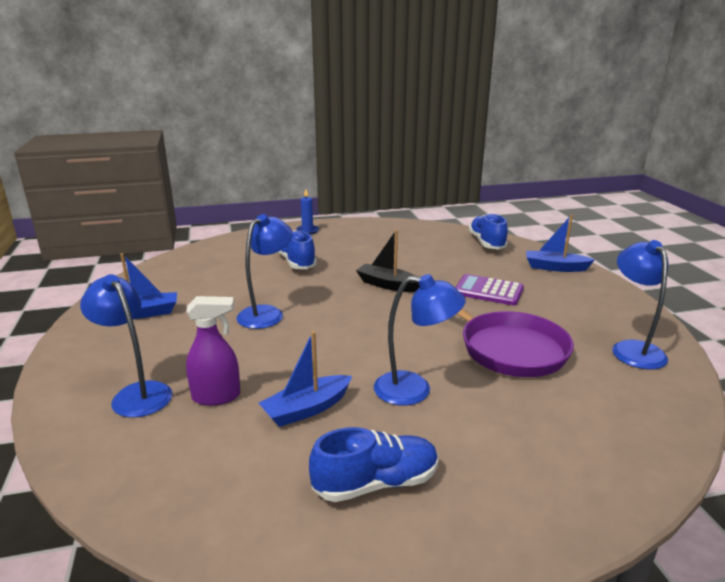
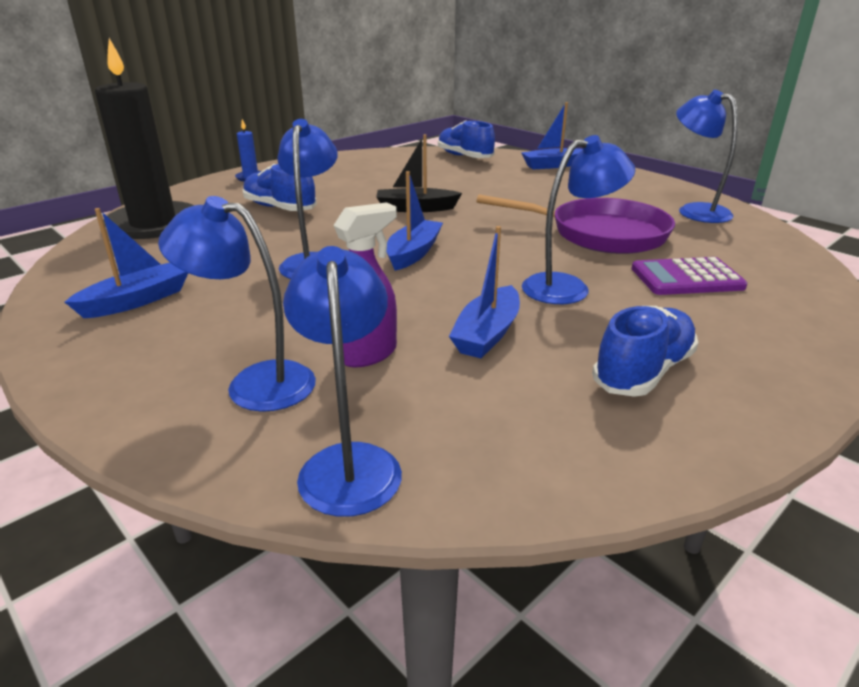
camera: 30 degrees left, 5 degrees up
(121, 468) = (349, 462): none -> blue lamp
(210, 257) = (153, 224): none -> black candle
(339, 325) = (413, 253): none -> blue boat
(488, 291) = (521, 194): purple calculator -> purple calculator (686, 278)

